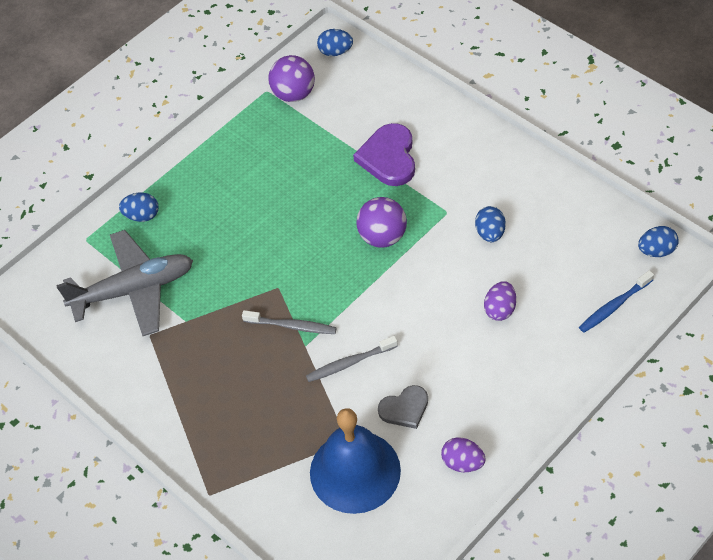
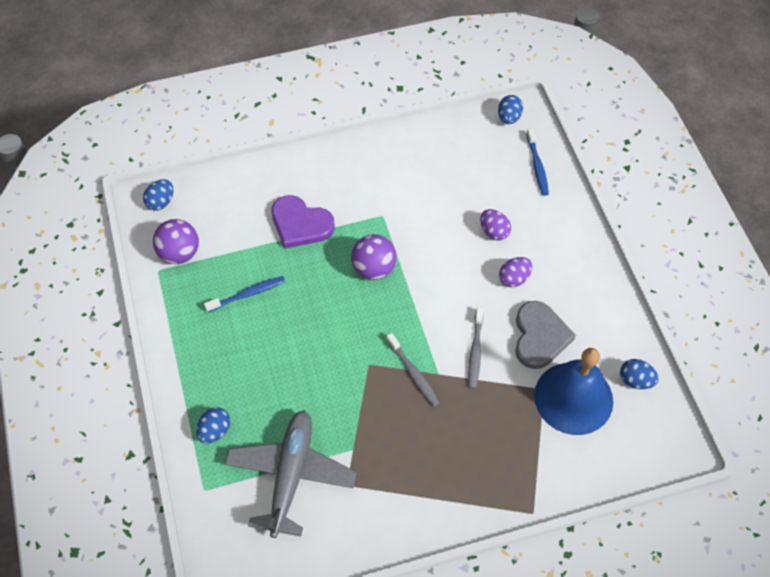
camera: 65 degrees left, 5 degrees up
(287, 162) = (247, 294): none -> blue toothbrush
(292, 326) = (413, 373): grey toothbrush -> grey toothbrush turned 105 degrees clockwise
(405, 409) = (539, 337): grey heart -> grey heart, size x1.58
(463, 463) = (608, 325): purple egg -> purple egg (514, 278)
(490, 233) = (422, 200): blue egg -> blue egg (635, 380)

